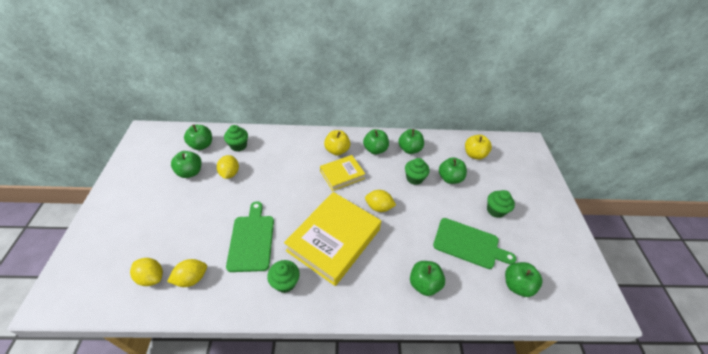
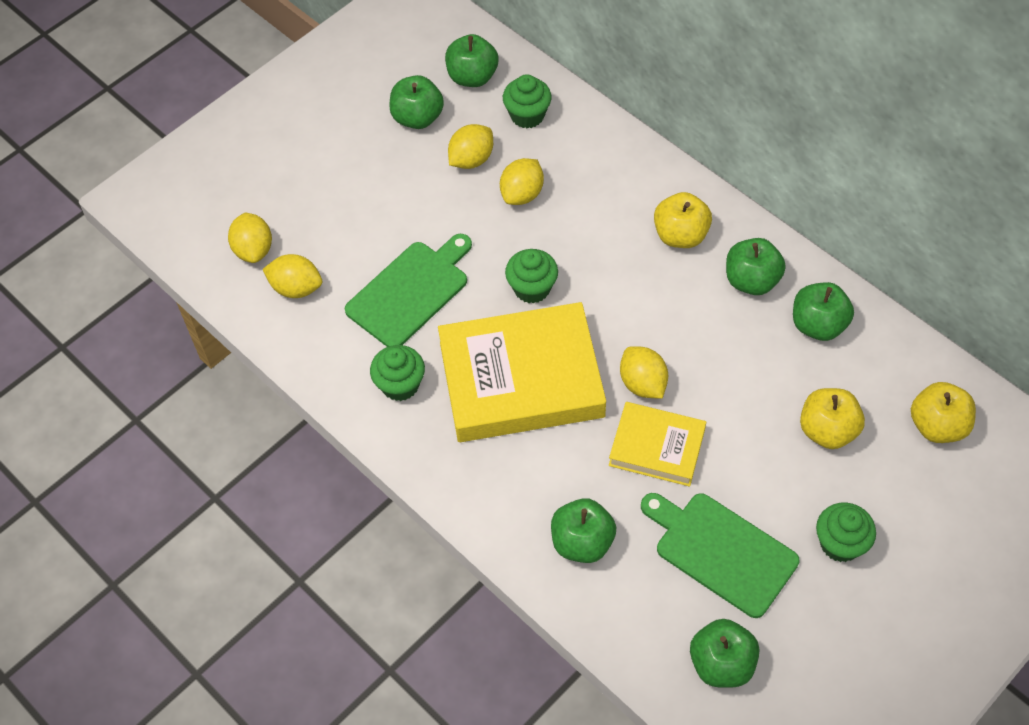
camera: 50 degrees right, 10 degrees up
(264, 173) = (522, 194): none -> yellow lemon
(342, 175) = (642, 285): yellow book -> yellow book (657, 447)
(414, 178) = (761, 383): green cupcake -> green cupcake (532, 288)
(449, 178) = (827, 430): green apple -> yellow apple
(469, 244) = (721, 551): green cutting board -> green cutting board turned 150 degrees clockwise

